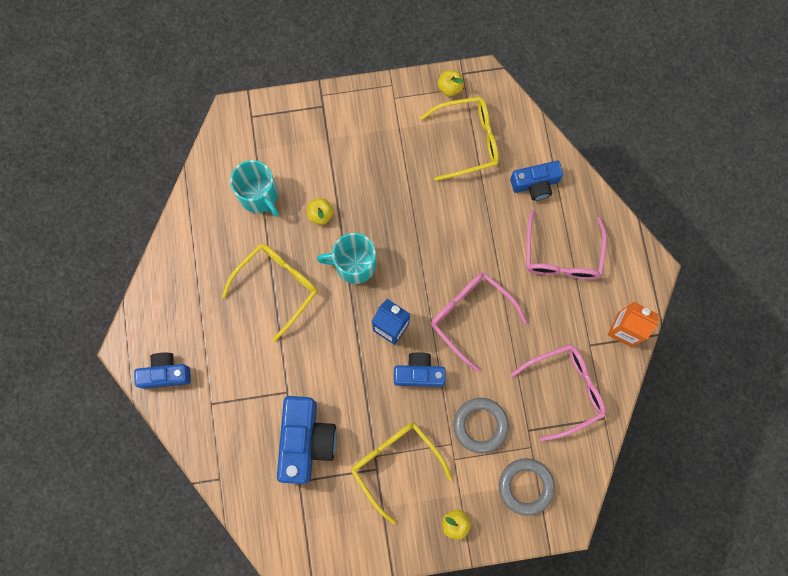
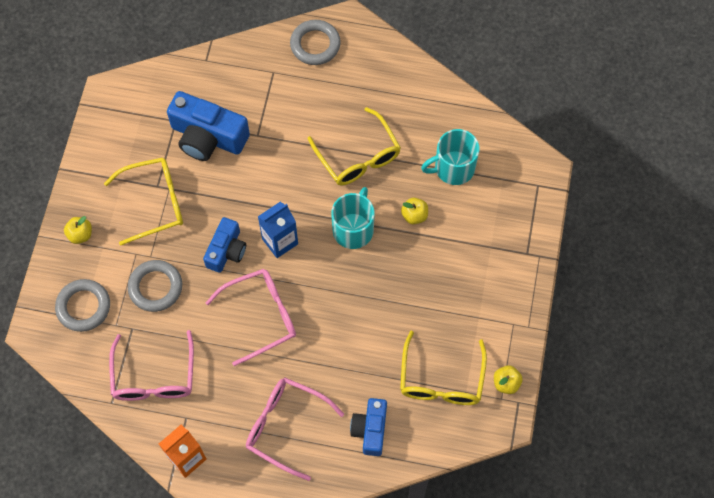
camera: 110 degrees right, 10 degrees down
(165, 373) = (315, 45): blue camera -> grey ring

